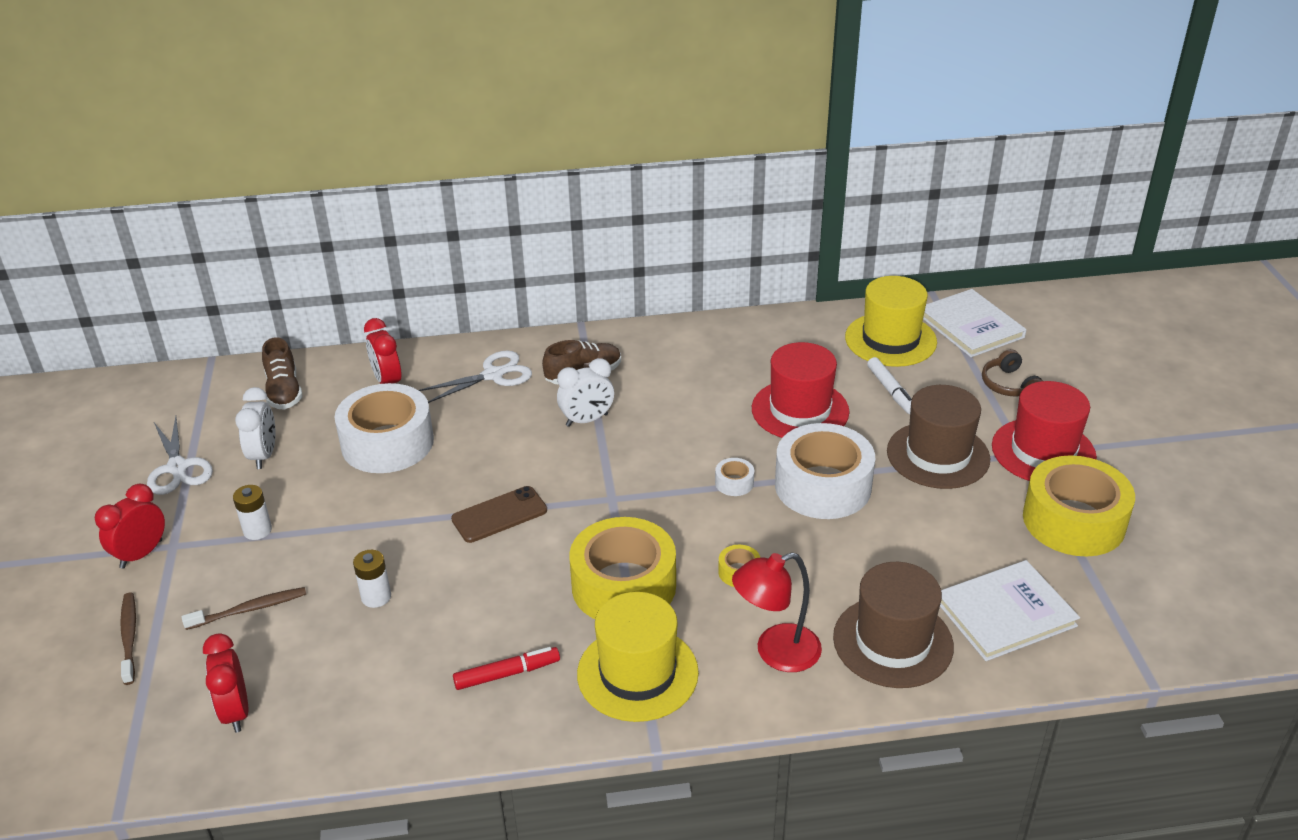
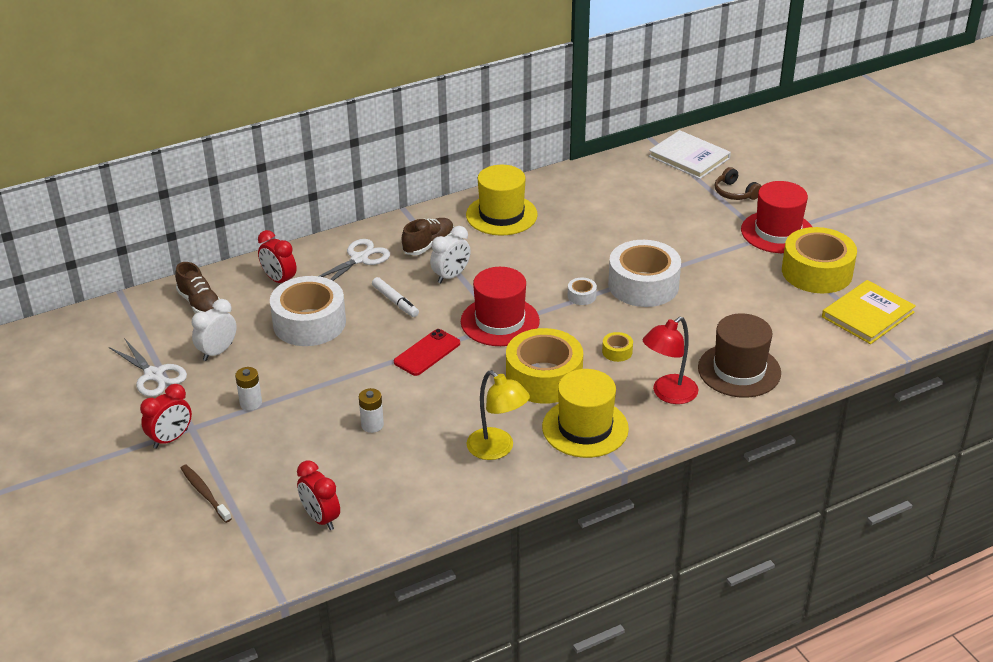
camera: 20 degrees left, 0 degrees up
(141, 554) = (171, 439): red clock -> red clock turned 150 degrees counterclockwise
(249, 609) = (283, 455): brown toothbrush -> none
(264, 455) = (217, 352): white clock -> white clock turned 120 degrees counterclockwise
(499, 515) = (427, 353): brown phone -> red phone
(507, 674) = (497, 449): red marker -> yellow lamp
(800, 410) = (600, 238): red hat -> red hat (500, 321)
(890, 340) = (638, 177): yellow hat -> yellow hat (501, 215)
(891, 391) = (656, 213): white marker -> white marker (395, 302)
(938, 455) = (710, 249): brown hat -> none
(1005, 613) = (800, 337): white book -> none
(1121, 602) = (867, 314): none -> yellow book

